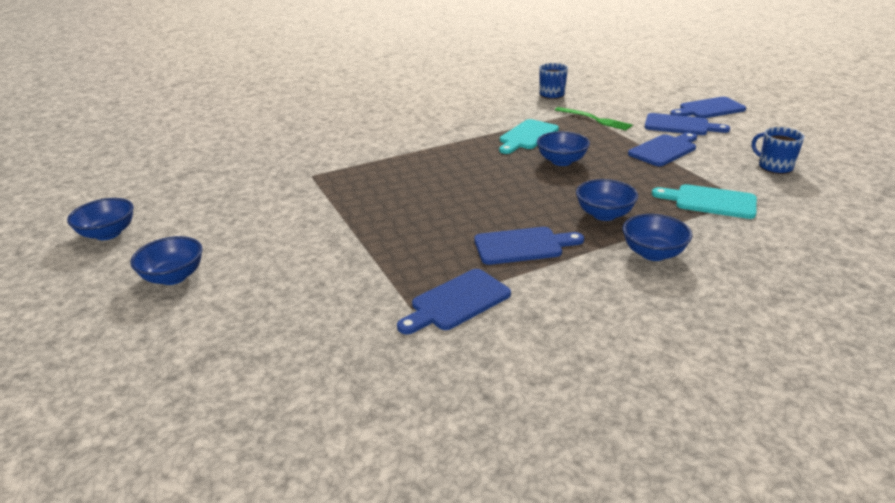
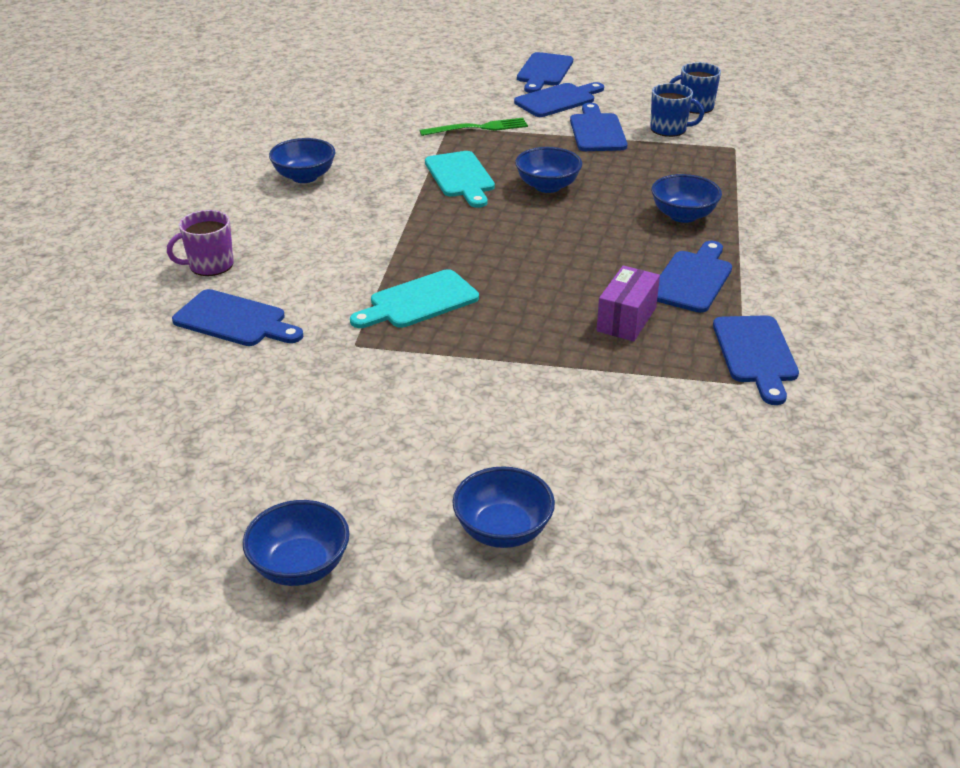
camera: 55 degrees left, 5 degrees up
(300, 142) = (235, 320): none -> blue cutting board
(342, 119) = (210, 265): none -> purple mug
(437, 240) = (626, 319): none -> purple box
(552, 95) = (376, 119): blue mug -> blue mug (669, 129)
(653, 253) = (775, 226): blue bowl -> blue bowl (304, 177)
(710, 201) = (719, 161): turquoise cutting board -> turquoise cutting board (419, 301)

